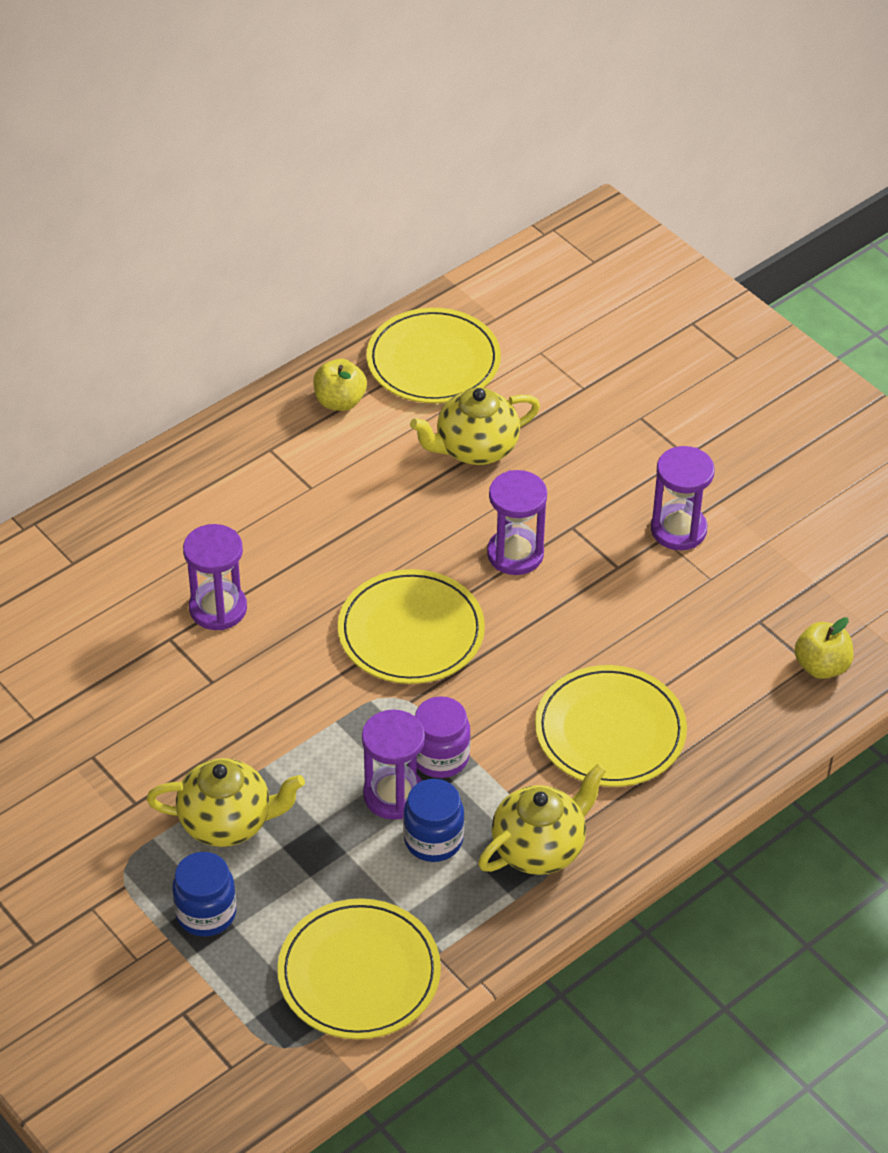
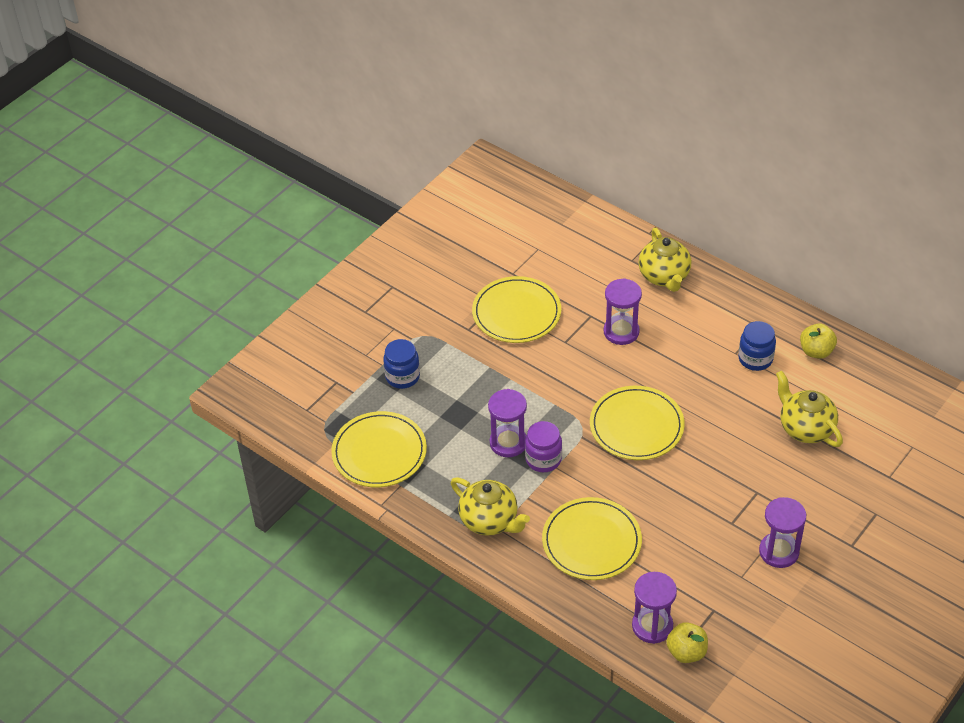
camera: 80 degrees right, 0 degrees up
(227, 822) = (467, 372): yellow teapot -> yellow teapot (664, 276)
(433, 361) = (876, 391): yellow plate -> yellow plate (516, 313)
(433, 840) = (481, 468): blue jar -> blue jar (755, 359)
(515, 554) = (721, 466): purple hourglass -> purple hourglass (652, 626)

